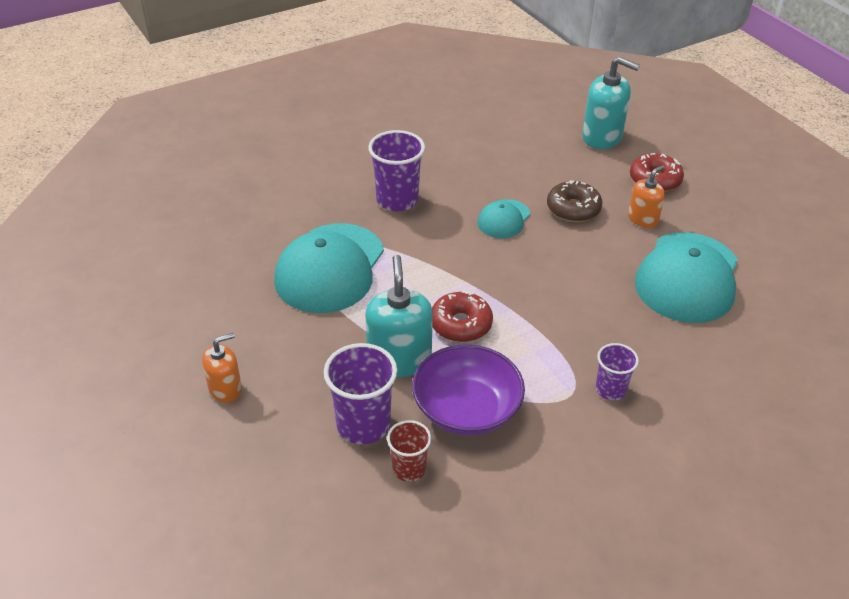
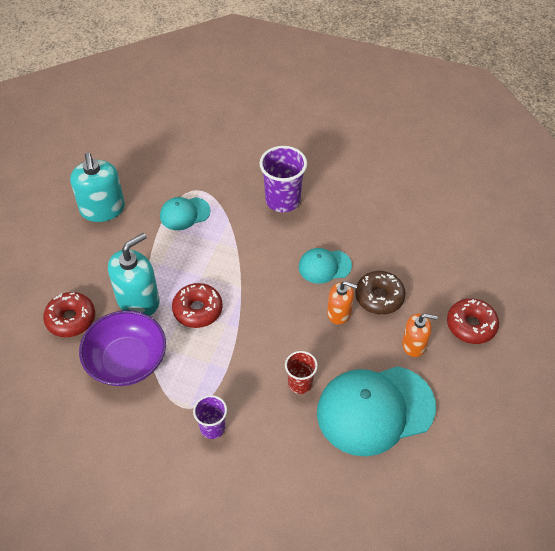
camera: 50 degrees right, 10 degrees up
(225, 389) = (44, 239): orange soap dispenser -> orange soap dispenser (339, 313)
(330, 268) = (184, 213): turquoise cap -> turquoise cap, size x0.50
(363, 425) = (71, 319): purple cup -> red donut
(409, 469) = (55, 363): red cup -> red cup (300, 383)
(602, 137) = (486, 263): turquoise soap dispenser -> turquoise soap dispenser (102, 209)

